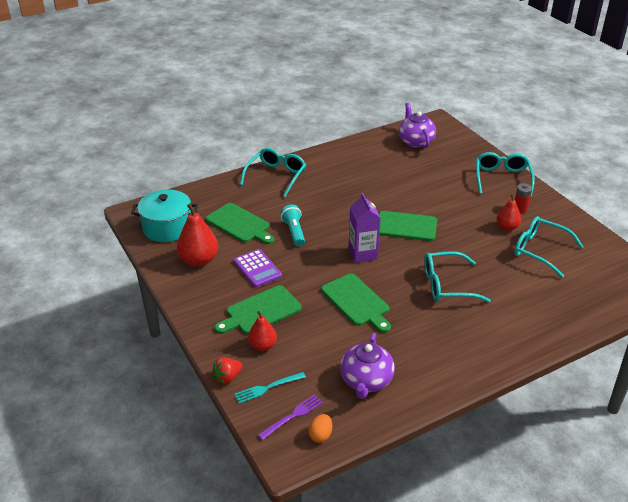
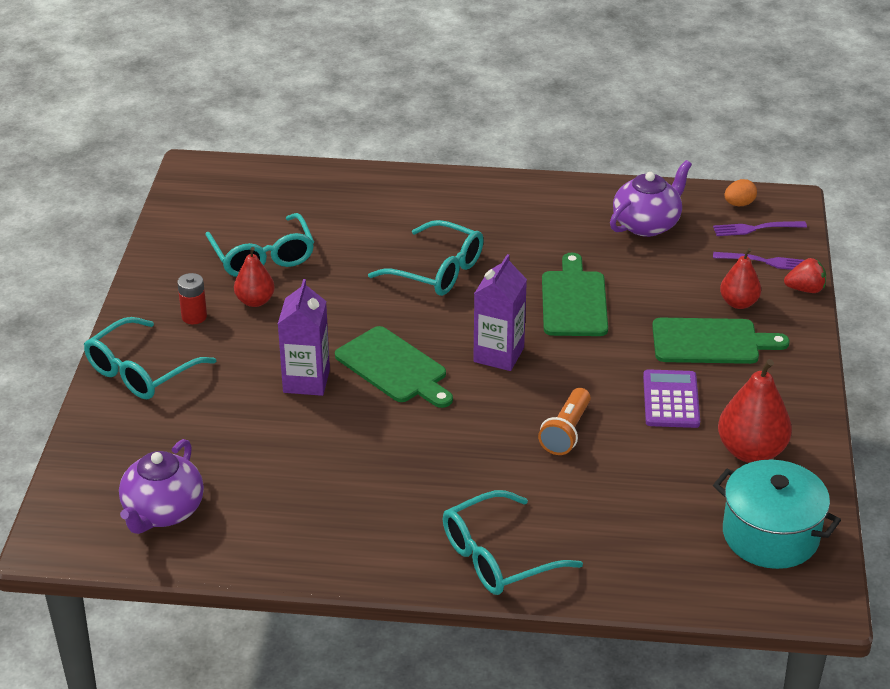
camera: 145 degrees left, 0 degrees up
(240, 224) = (642, 485): green cutting board -> none
(267, 388) = (764, 261): turquoise fork -> purple fork
(294, 232) = (566, 432): turquoise flashlight -> orange flashlight
(431, 204) = (306, 381): none -> purple carton

